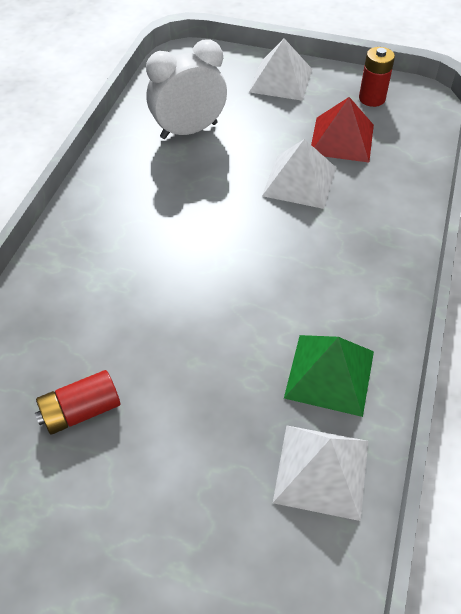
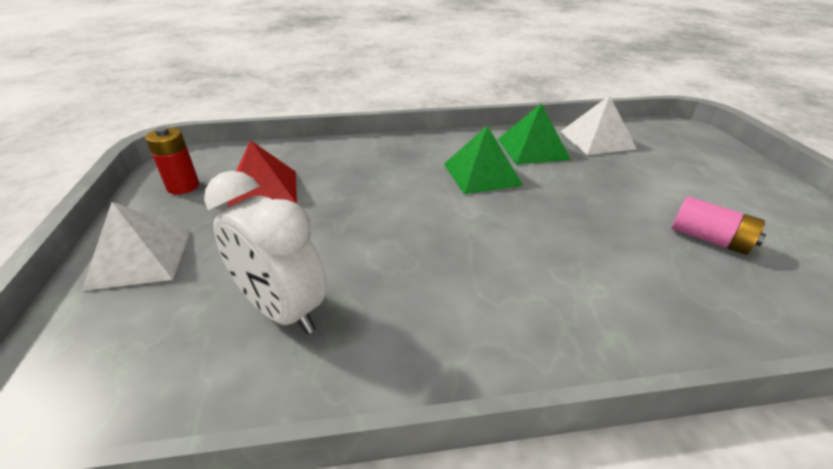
camera: 115 degrees left, 15 degrees down
(81, 411) = (709, 239): red battery -> pink battery
(294, 294) = (482, 174): none -> green pyramid
(299, 181) = (343, 200): white pyramid -> none

